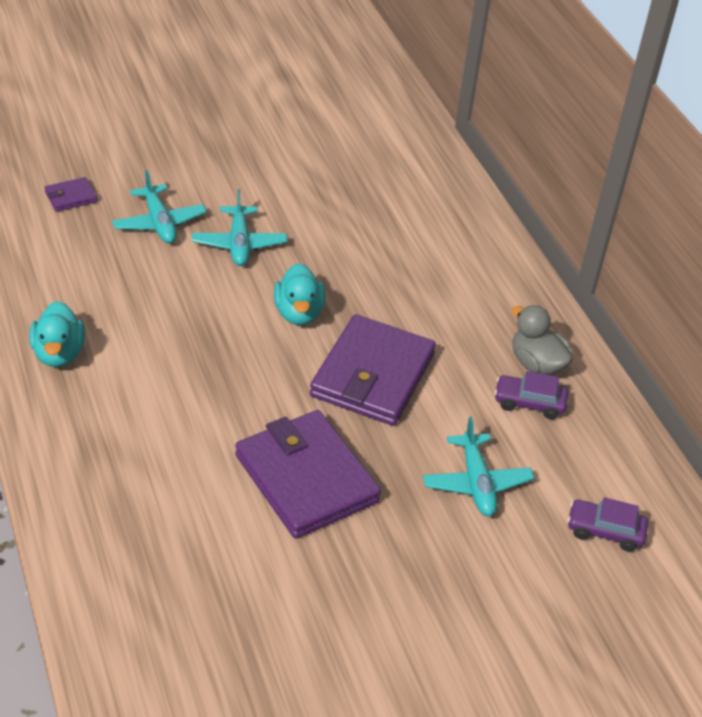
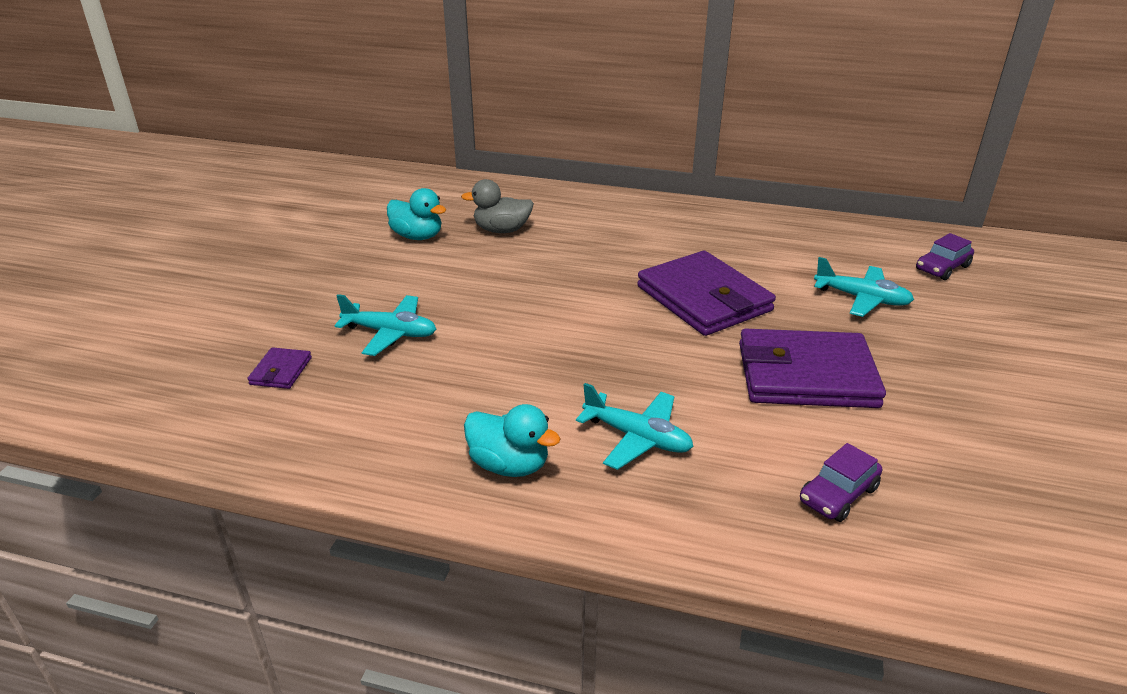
camera: 50 degrees left, 10 degrees down
(239, 244) = (473, 302): turquoise plane -> turquoise plane (637, 438)
(298, 313) = (595, 305): turquoise duck -> turquoise duck (417, 236)
(529, 403) = (789, 248): purple car -> purple car (838, 494)
(536, 364) = (749, 231): grey duck -> grey duck (502, 230)

